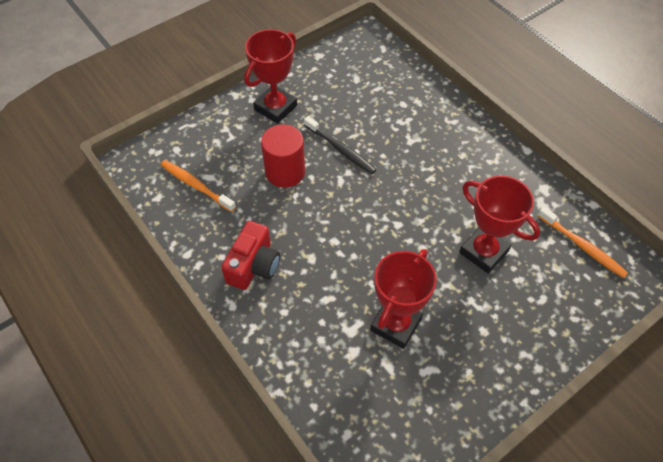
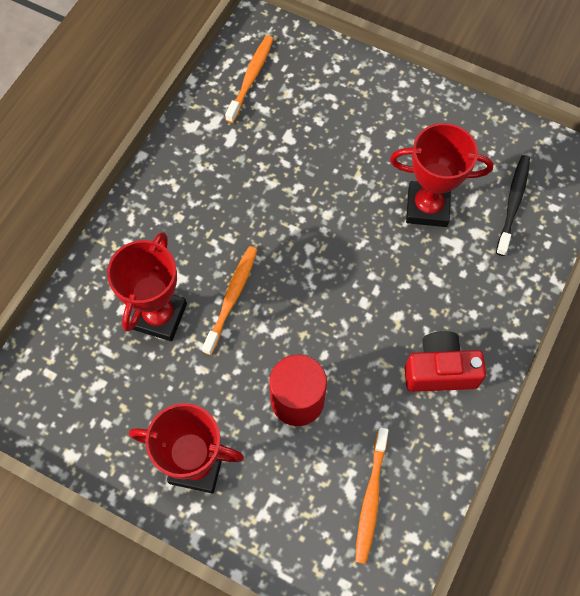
camera: 115 degrees left, 10 degrees up
(340, 149) = (231, 351): black toothbrush -> black toothbrush (513, 204)
(380, 163) = (231, 298): none -> orange toothbrush
(483, 252) = (302, 158): red trophy -> red trophy (159, 316)

